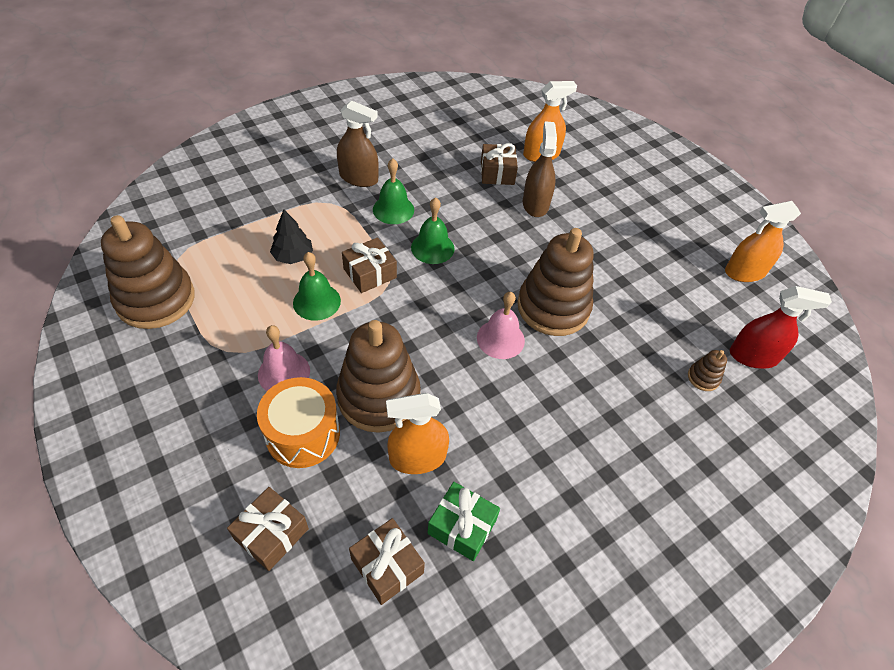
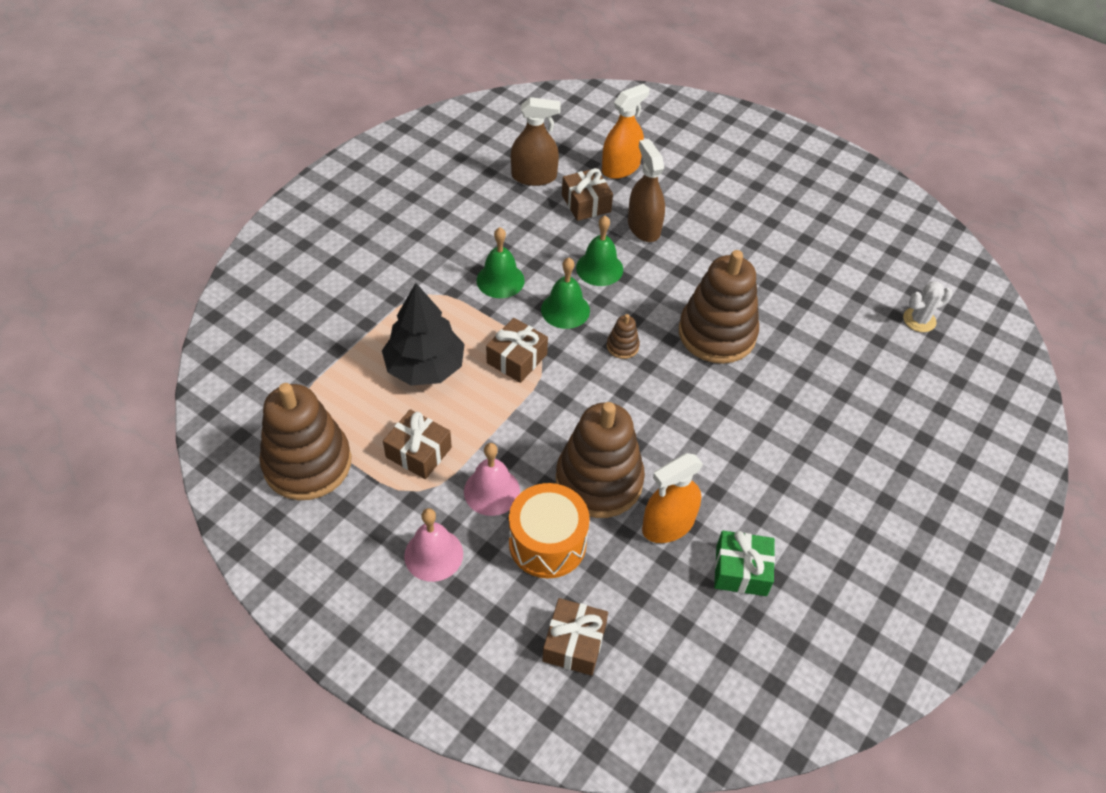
camera: 20 degrees left, 0 degrees up
(293, 256) = (425, 367): black tree -> black tree, size x1.69
(316, 301) = (480, 407): green bell -> green bell (599, 268)
(359, 178) = (442, 255): brown spray bottle -> brown spray bottle (534, 176)
(387, 566) = (694, 629): brown gift -> brown gift (418, 452)
(500, 339) = (683, 383): pink bell -> pink bell (433, 554)
(703, 378) = (885, 356): brown stacking toy -> brown stacking toy (622, 346)
(745, 272) = (877, 237): orange spray bottle -> none
(753, 356) = (919, 320): red spray bottle -> white cactus

